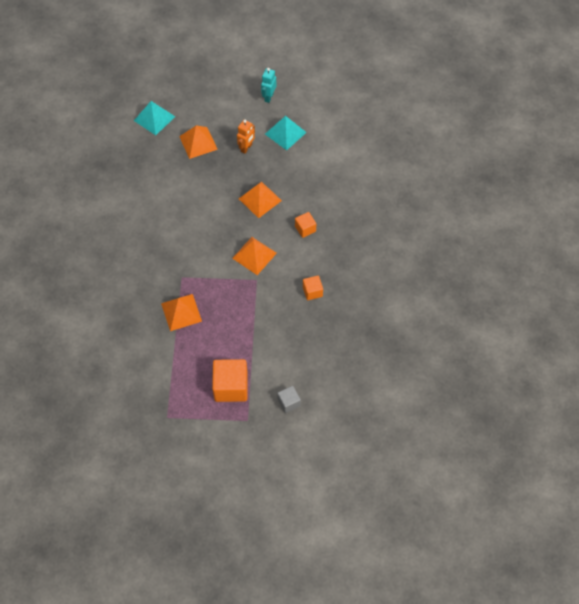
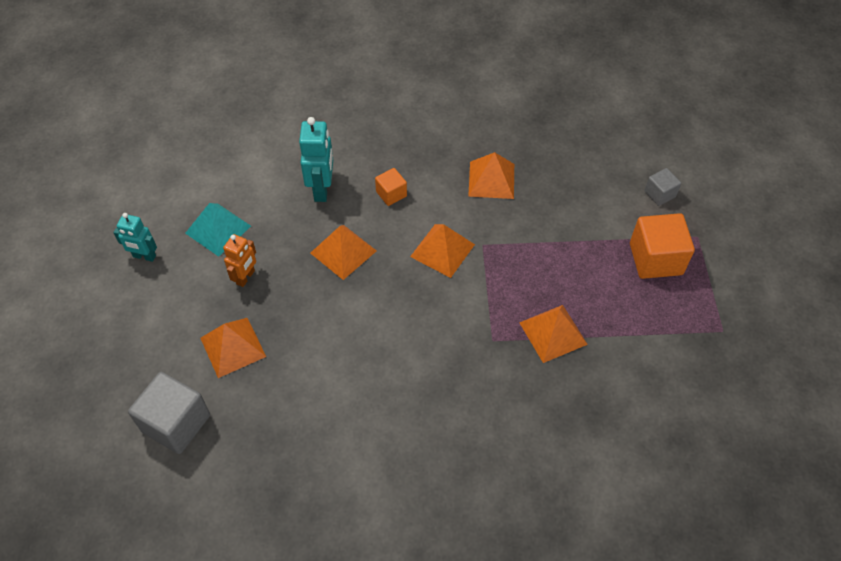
camera: 95 degrees left, 5 degrees down
(154, 118) = (176, 423): turquoise pyramid -> grey cube
(246, 148) = (246, 277): orange robot -> orange robot turned 90 degrees clockwise
(312, 292) = (491, 180): orange cube -> orange pyramid
(313, 189) = (322, 189): none -> turquoise robot

